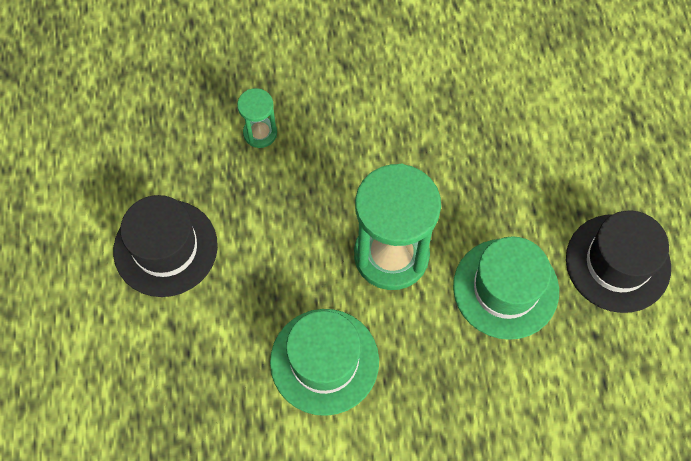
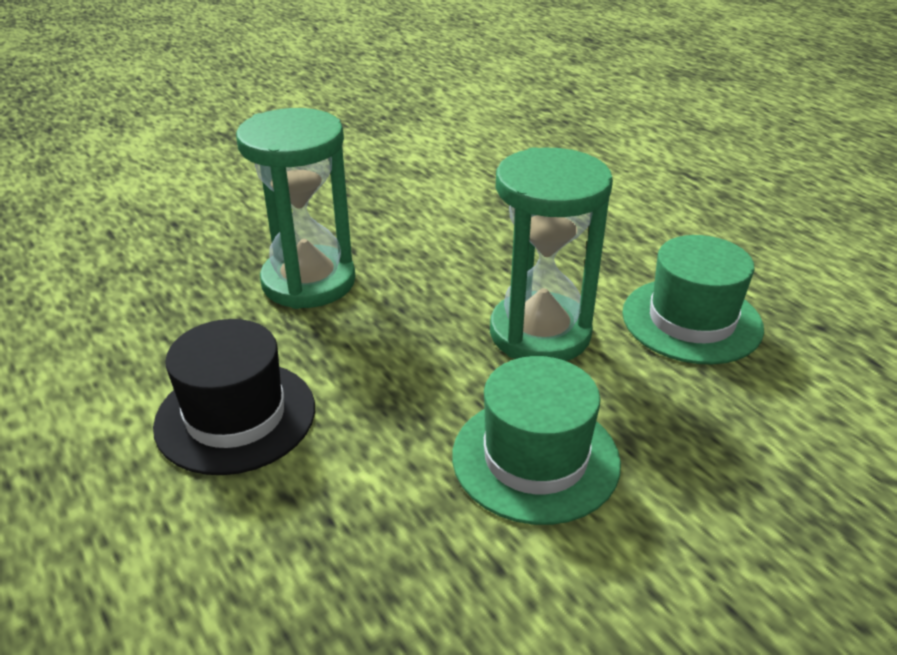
camera: 25 degrees left, 30 degrees down
(260, 133) = (308, 281): green hourglass -> green hourglass, size x2.10
(617, 263) = (781, 267): black hat -> none

